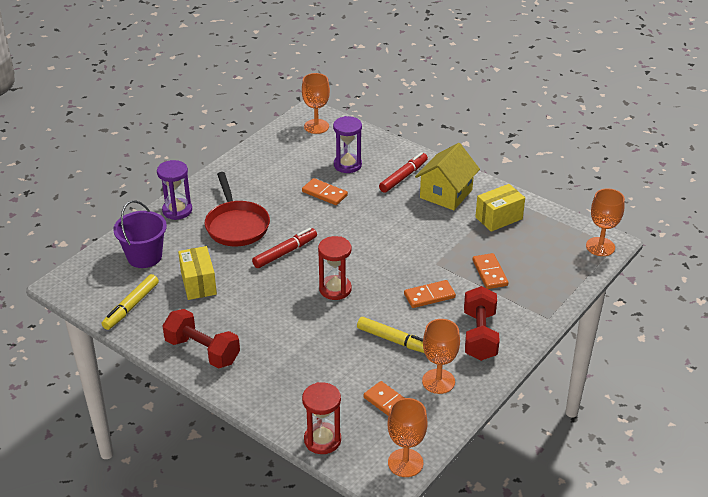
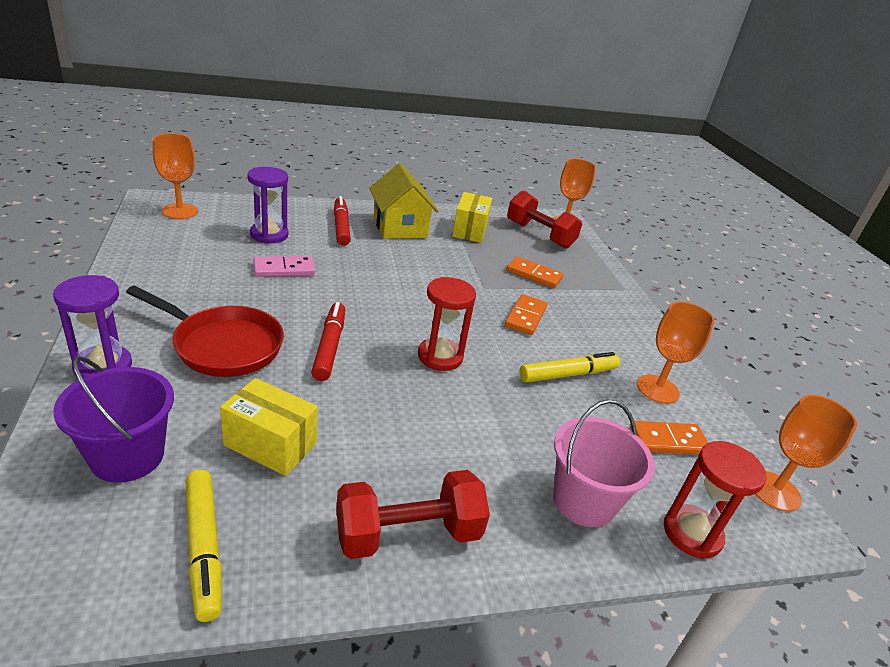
camera: 55 degrees left, 5 degrees down
(294, 393) = (584, 501): none -> pink bucket
(324, 193) = (284, 269): orange domino -> pink domino
(479, 335) = (613, 329): red dumbbell -> red dumbbell (539, 235)

